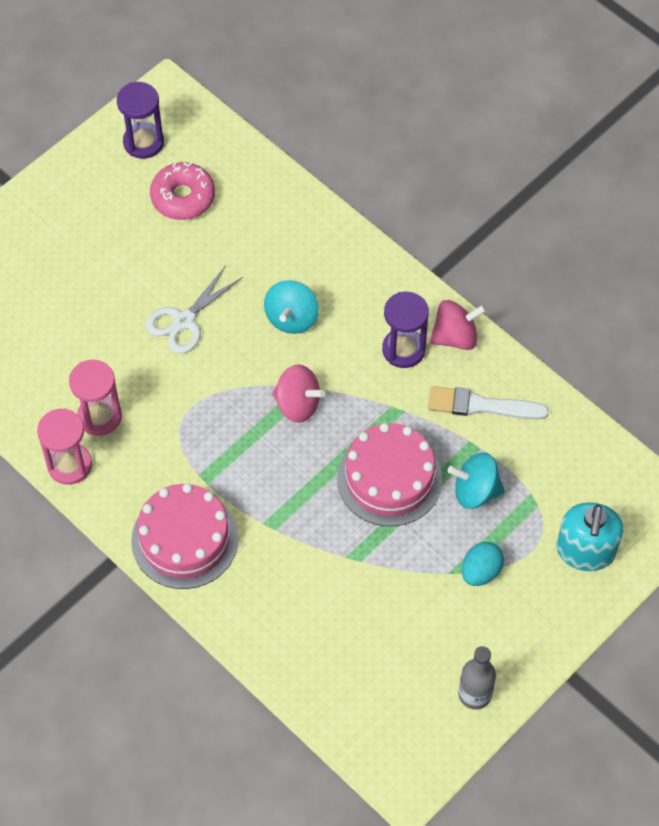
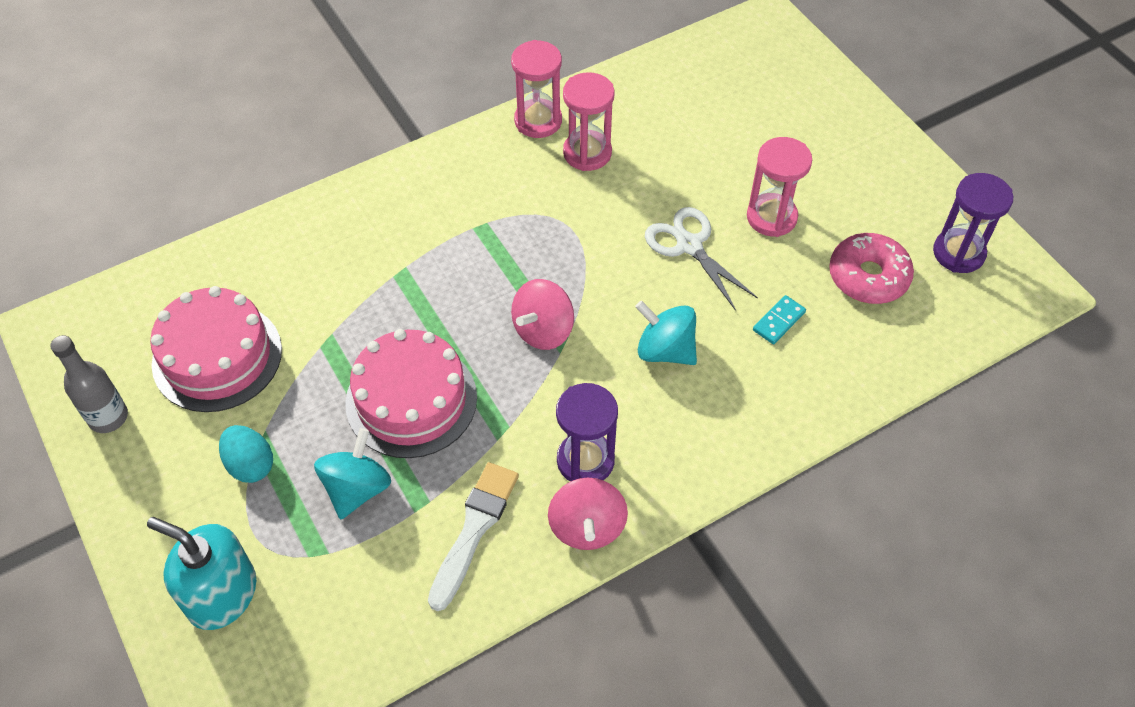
camera: 105 degrees right, 5 degrees down
(139, 269) = (771, 217): none -> pink hourglass
(184, 539) = (414, 196): pink cake -> pink cake (217, 356)
(243, 249) = (779, 321): none -> turquoise domino

